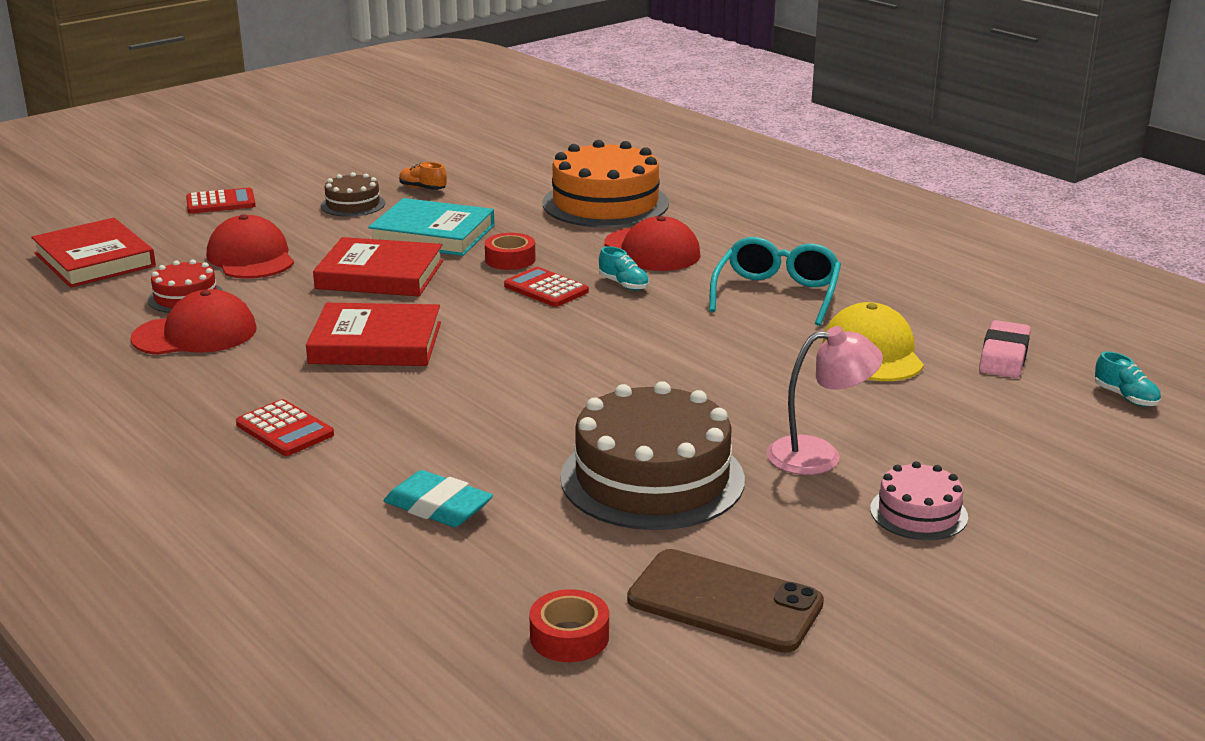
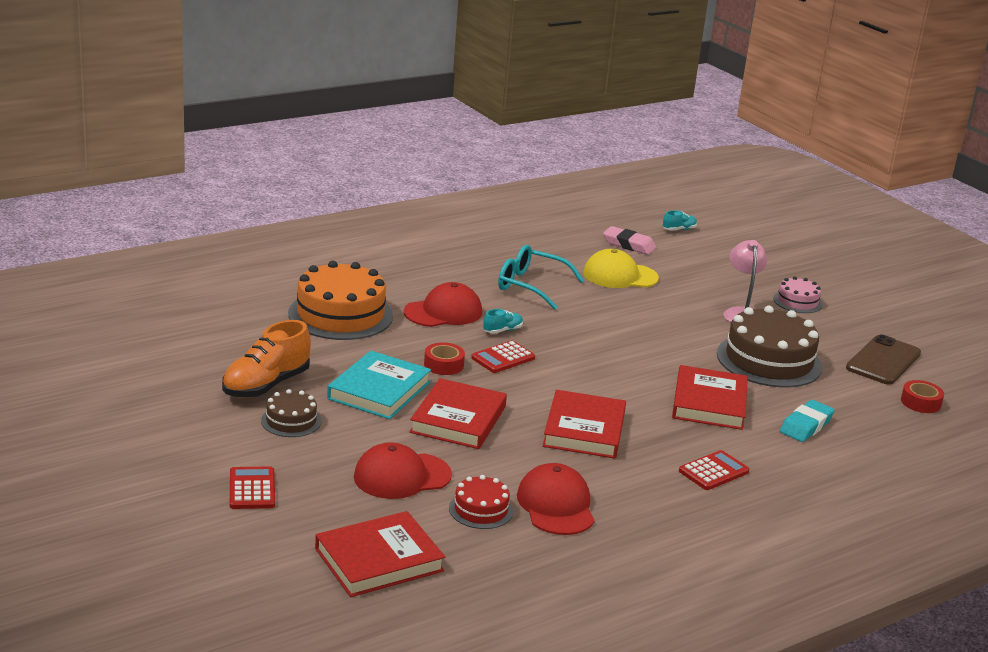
camera: 85 degrees left, 0 degrees up
(422, 188) = (266, 385): orange shoe -> orange shoe, size x2.13
(482, 426) = (709, 403): none -> red book

